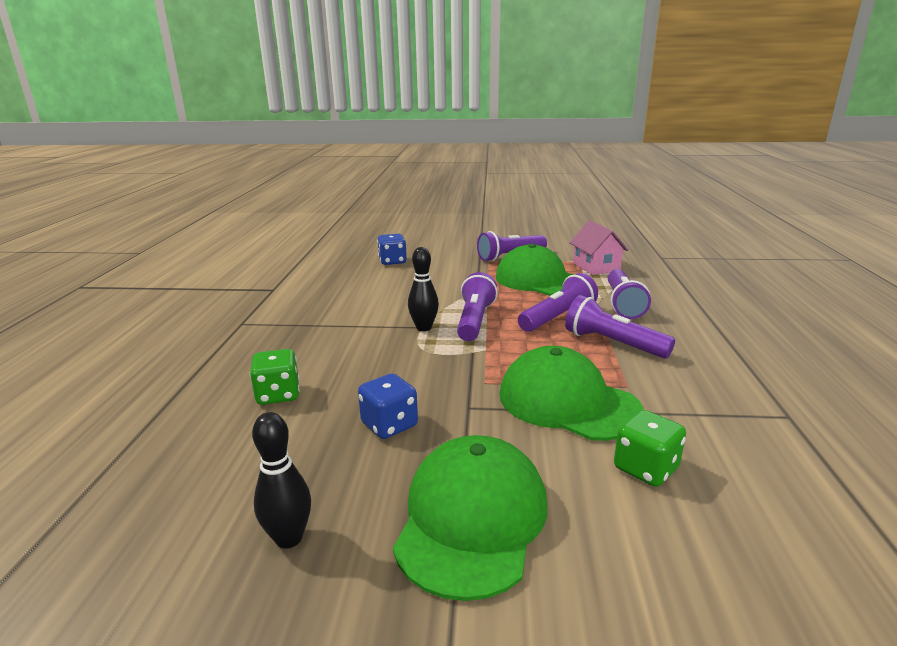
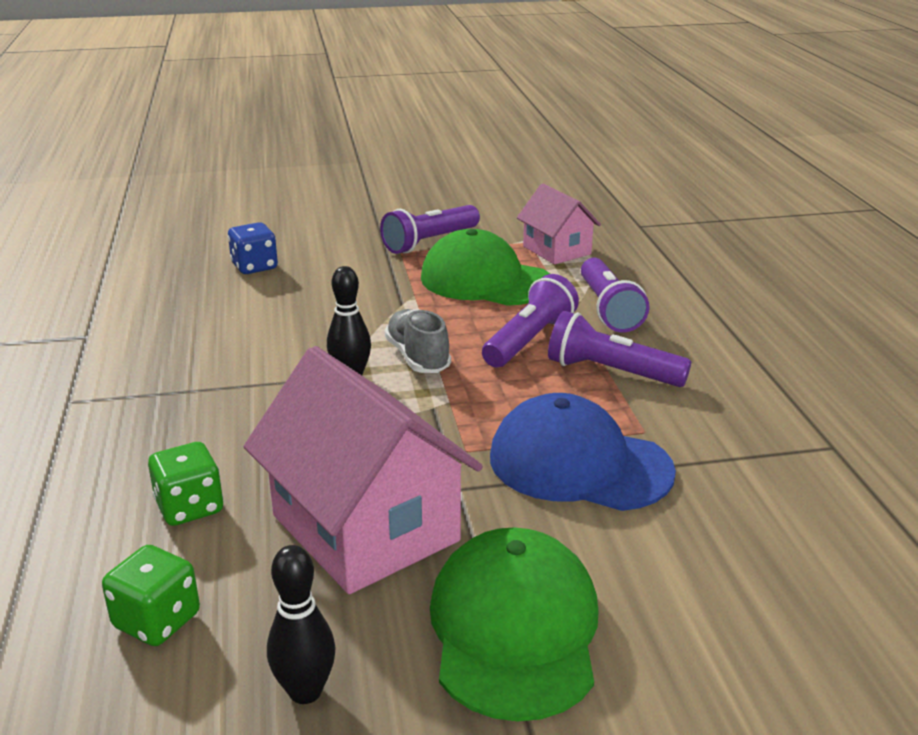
camera: 15 degrees left, 5 degrees up
(389, 425) = (365, 528): blue dice -> pink house
(474, 321) = (418, 357): purple flashlight -> grey shoe
(568, 402) = (579, 464): green cap -> blue cap
(645, 468) = (691, 536): green dice -> green dice (157, 621)

